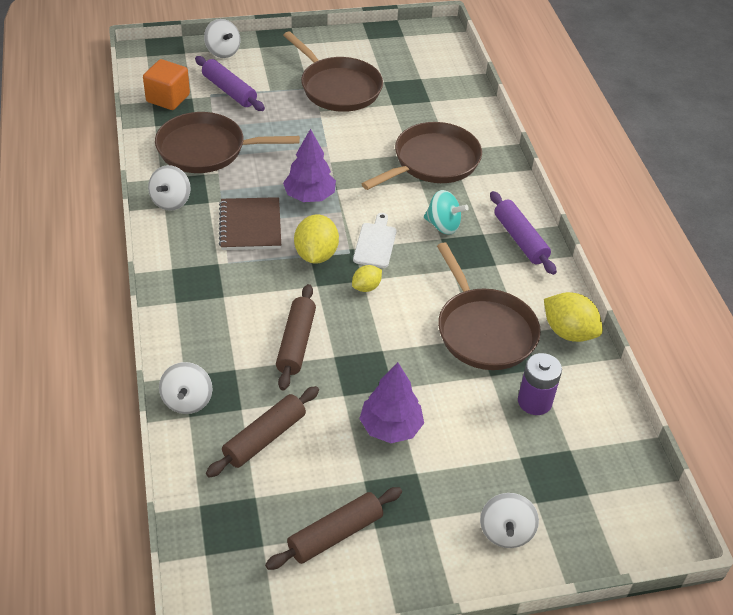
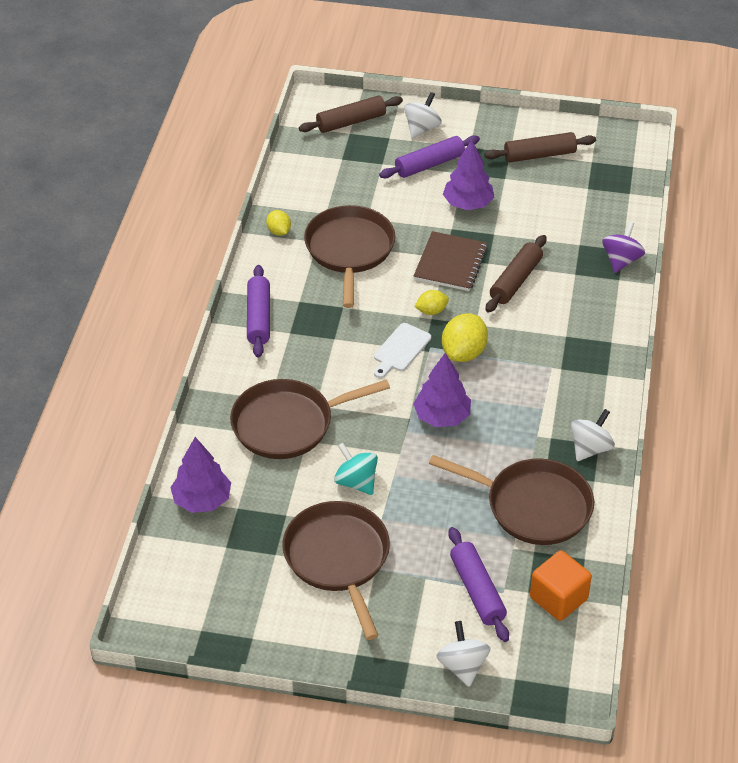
camera: 155 degrees left, 0 degrees up
(187, 401) = (621, 260): white spinning top -> purple spinning top
(250, 226) = (516, 399): brown notebook -> brown notebook (450, 263)
(264, 438) = (568, 221): brown rolling pin -> brown rolling pin (351, 122)
(443, 225) = (324, 350): turquoise spinning top -> turquoise spinning top (356, 482)
(458, 100) = (202, 500): none -> purple tree
(464, 473) = (429, 164): none -> purple rolling pin
(534, 401) = (345, 192): purple battery -> none
(568, 332) = (279, 231): yellow lemon -> yellow lemon, size x0.57

